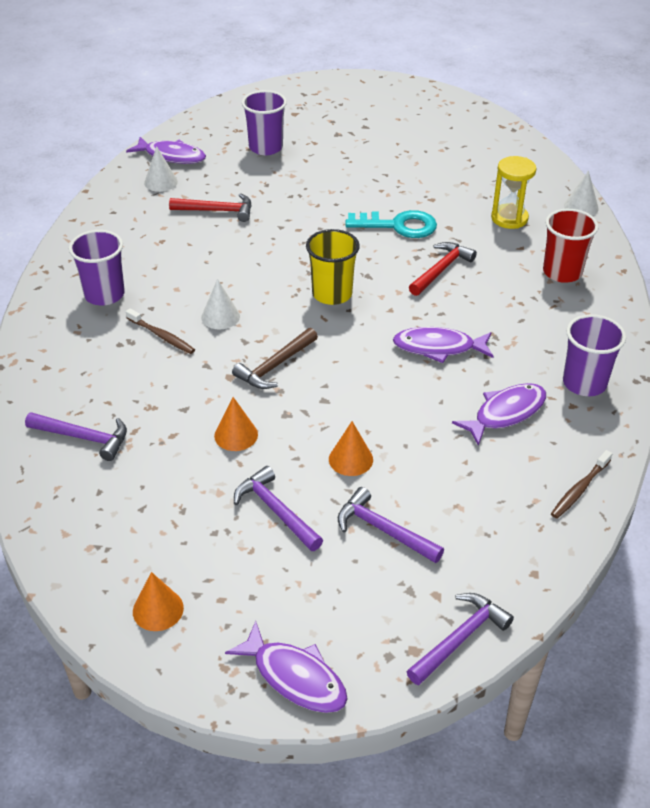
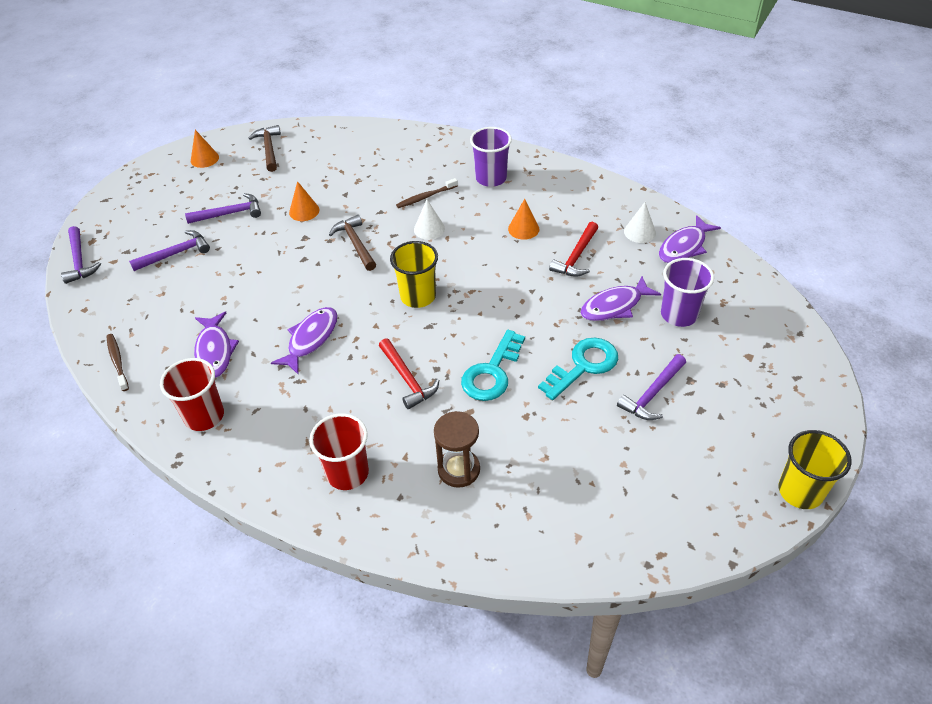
camera: 115 degrees right, 5 degrees up
(83, 437) = (351, 151): purple hammer -> purple hammer (653, 394)
(106, 535) = (269, 149): none -> brown hammer
(295, 677) = (121, 195): purple fish -> purple fish (614, 306)
(350, 459) = (241, 256): orange cone -> orange cone (523, 229)
(357, 182) = (583, 366): none -> turquoise key
(408, 85) = (800, 491): none -> yellow cup
(509, 218) = (459, 469): yellow hourglass -> brown hourglass
(581, 207) = (446, 551): white cone -> none
(584, 383) = (204, 416): purple cup -> red cup

